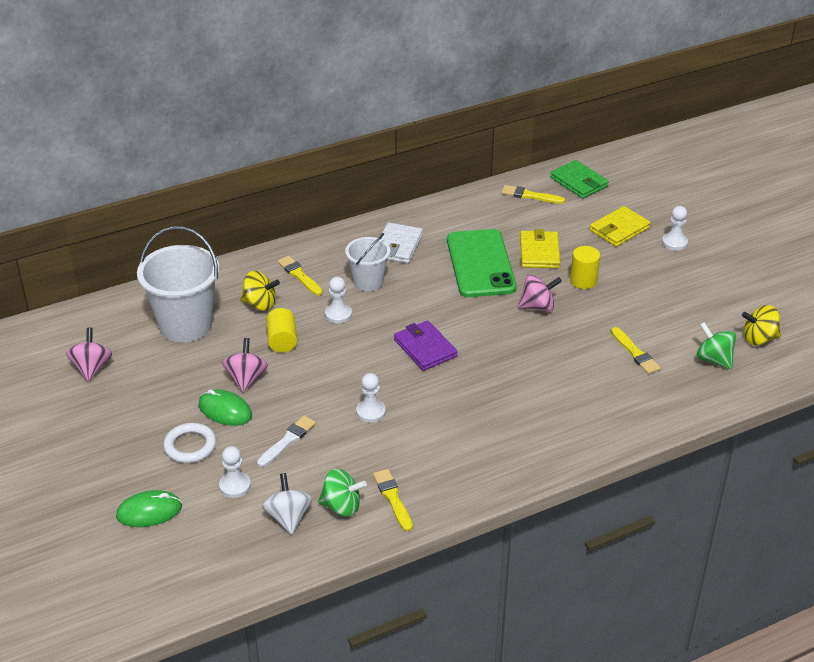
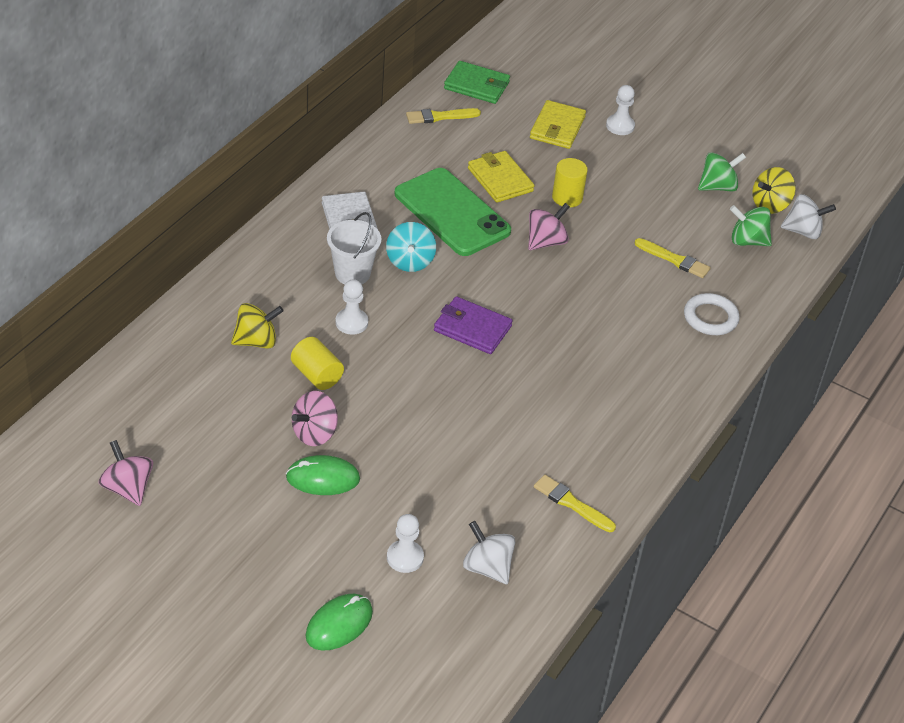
camera: 35 degrees left, 5 degrees up
(185, 325) = (193, 396): white bucket -> none
(190, 446) = (320, 533): white ring -> white ring (710, 318)
(246, 378) = (314, 433): pink spinning top -> pink spinning top turned 105 degrees counterclockwise
(287, 440) = (417, 485): white brush -> none
(299, 275) = (271, 291): yellow brush -> none
(342, 506) = (530, 533): green spinning top -> green spinning top (717, 187)
(371, 412) = (475, 420): white pawn -> none
(418, 287) = (410, 261): none -> turquoise spinning top
(772, 368) = (803, 231): none -> white spinning top

